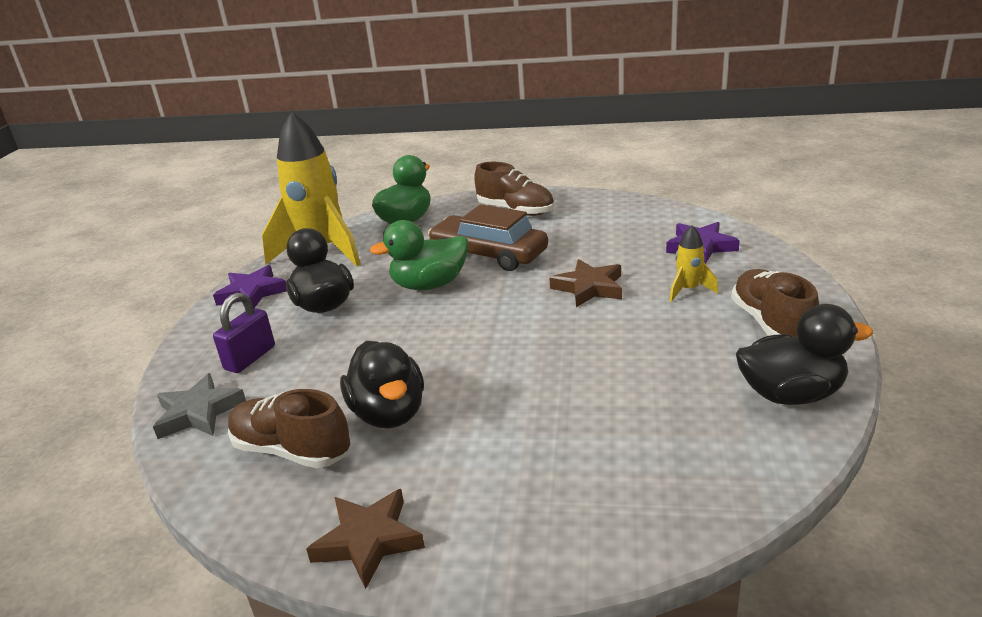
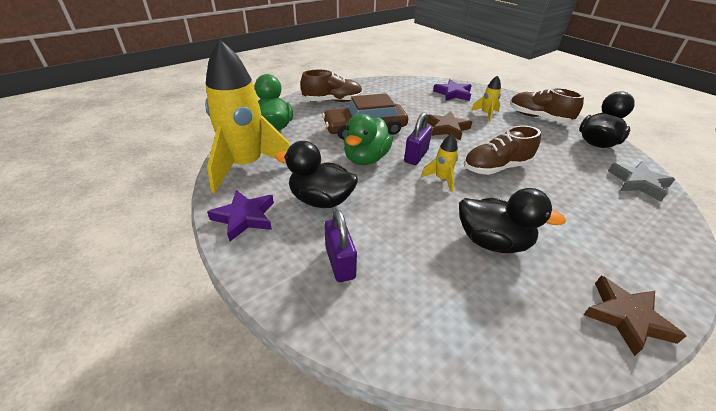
camera: 50 degrees left, 10 degrees up
(198, 412) = (382, 325): grey star -> grey star (638, 183)
(292, 450) = (491, 301): brown shoe -> brown shoe (496, 167)
(462, 337) = (441, 179): none -> yellow rocket
(485, 303) = (416, 156): none -> purple padlock

